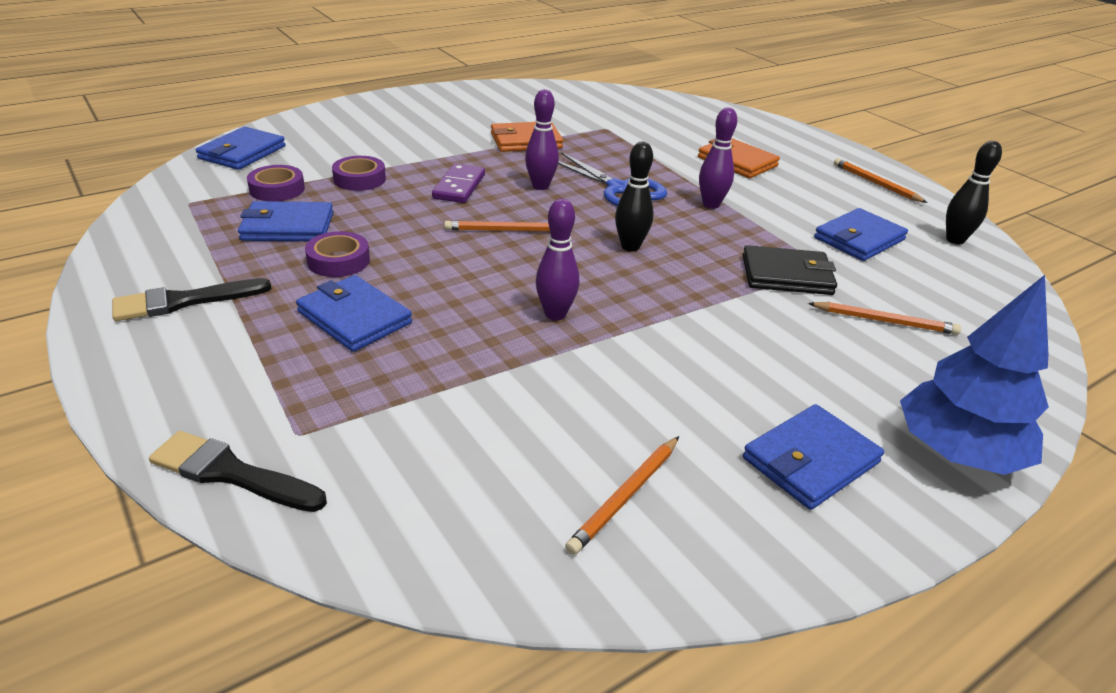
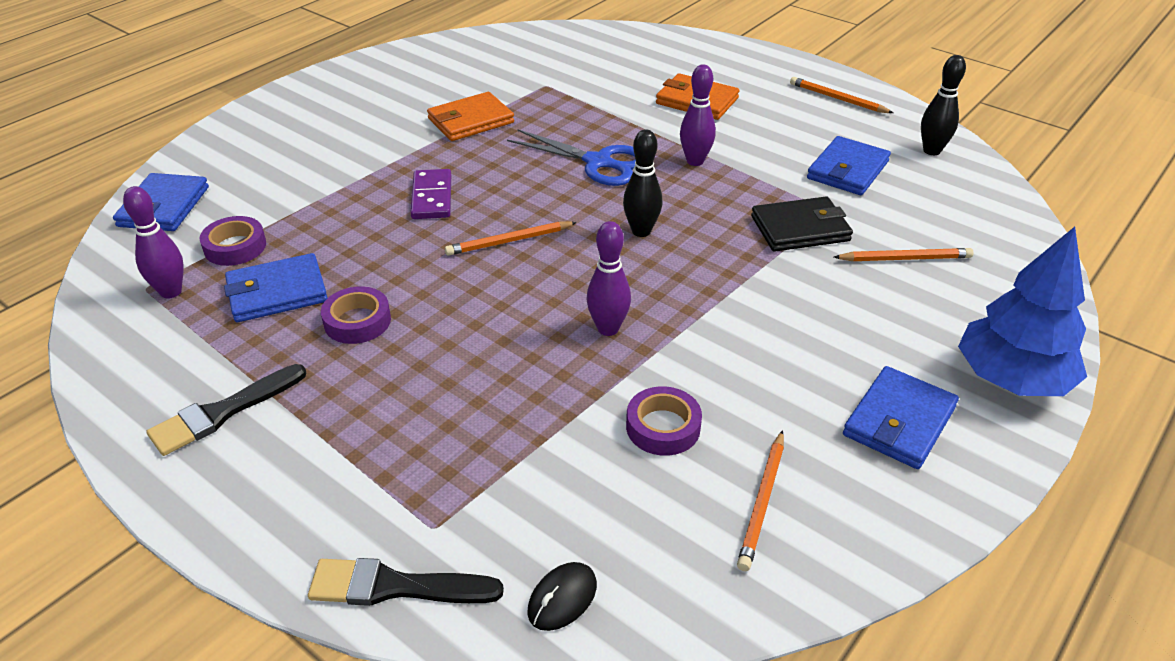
camera: 15 degrees left, 5 degrees up
(354, 317) = (413, 384): blue wallet -> none
(359, 179) = (319, 212): purple tape -> purple tape (663, 427)
(376, 527) = (562, 598): none -> black mouse
(540, 186) = (516, 177): purple bowling pin -> purple bowling pin (171, 292)

